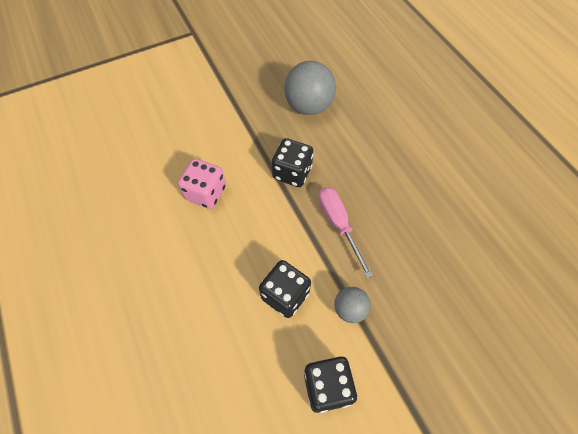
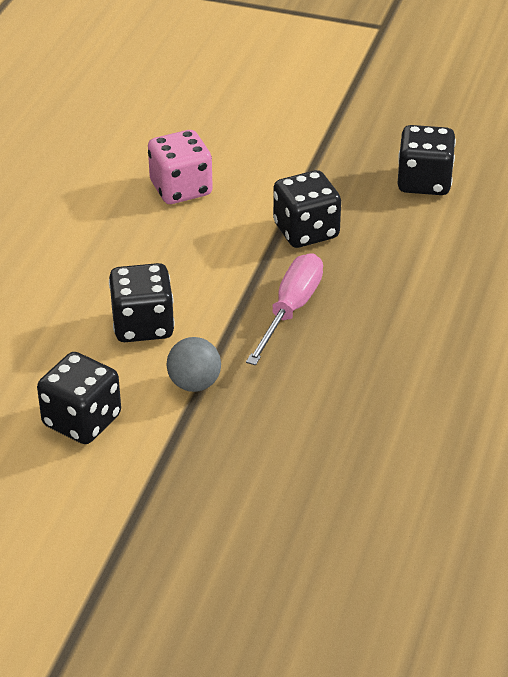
camera: 45 degrees right, 20 degrees down
(308, 106) = (424, 182): grey ball -> black dice

